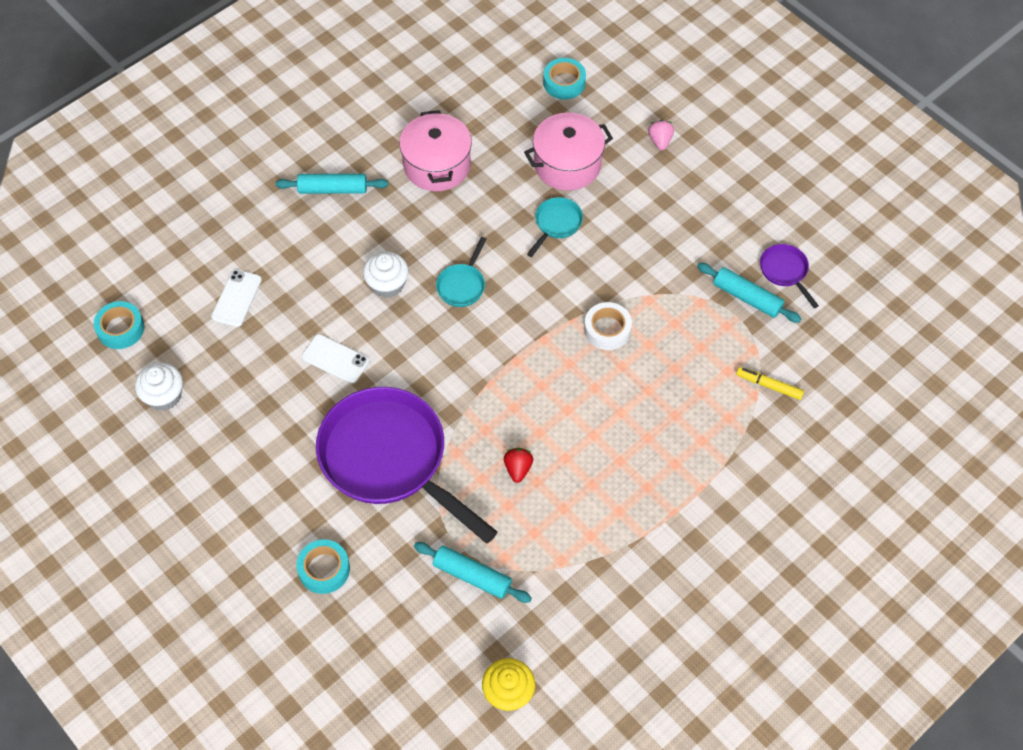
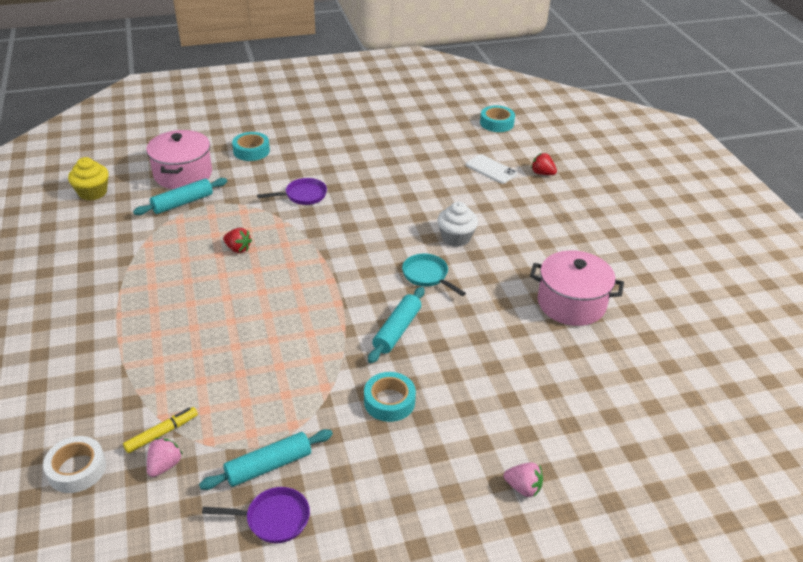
camera: 115 degrees right, 20 degrees down
(164, 396) = (430, 127): white cupcake -> none
(220, 248) = (542, 173): none -> red strawberry
(333, 189) = (573, 238): turquoise rolling pin -> turquoise rolling pin (397, 330)
(335, 359) = (405, 196): white phone -> none
(389, 459) = (303, 195): purple pan -> purple pan, size x0.41
(556, 224) = (456, 357): turquoise pan -> none
(564, 83) = (649, 436): turquoise tape -> turquoise tape (389, 401)
(567, 165) = (527, 393): pink pot -> pink pot (183, 174)
(607, 329) = (316, 345): white tape -> white tape (77, 469)
(793, 364) = (164, 465): none -> pink strawberry

